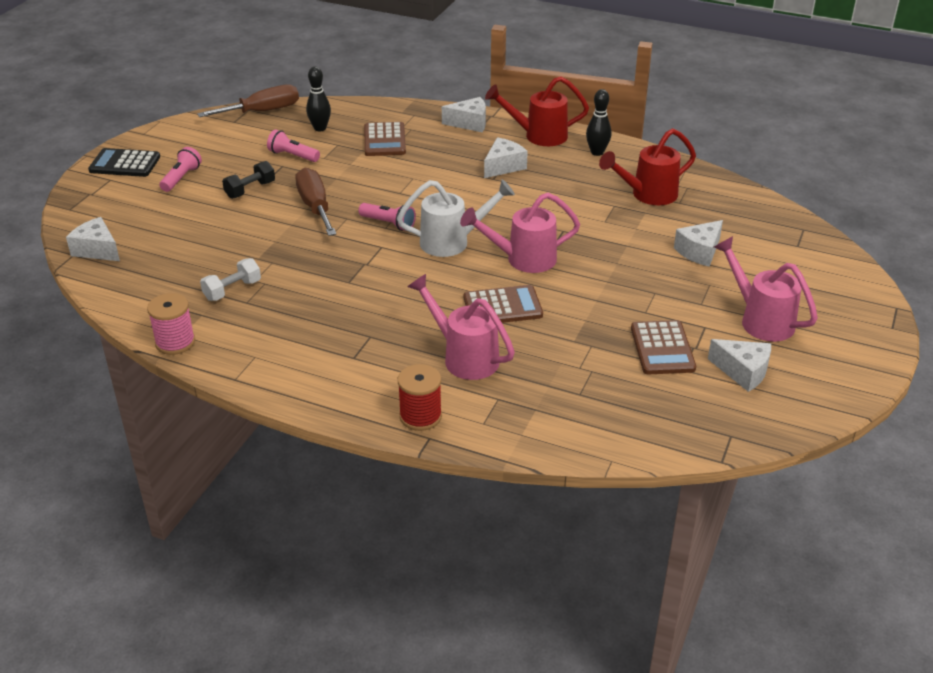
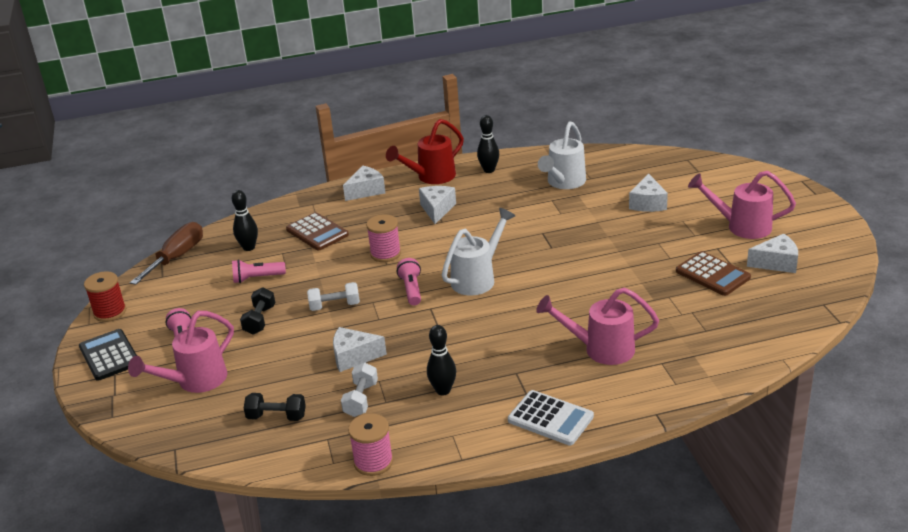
camera: 35 degrees left, 5 degrees down
(97, 250) = (192, 433): white cheese -> white cheese (354, 357)
(125, 164) = (109, 355): black calculator -> black calculator turned 90 degrees clockwise
(162, 269) = (276, 417): none -> black dumbbell
(297, 318) = (443, 390): none -> black bowling pin
(315, 207) = (335, 306): brown screwdriver -> white dumbbell
(342, 389) = (550, 418): none -> white calculator
(388, 224) = (411, 289): pink flashlight -> pink flashlight turned 90 degrees counterclockwise
(410, 184) = (385, 254): none -> pink spool
(420, 416) = (630, 404): red spool -> red spool (110, 312)
(502, 306) = (577, 303): brown calculator -> none
(522, 259) = (544, 265): pink watering can -> pink watering can (195, 381)
(647, 195) = (563, 183): red watering can -> white watering can

